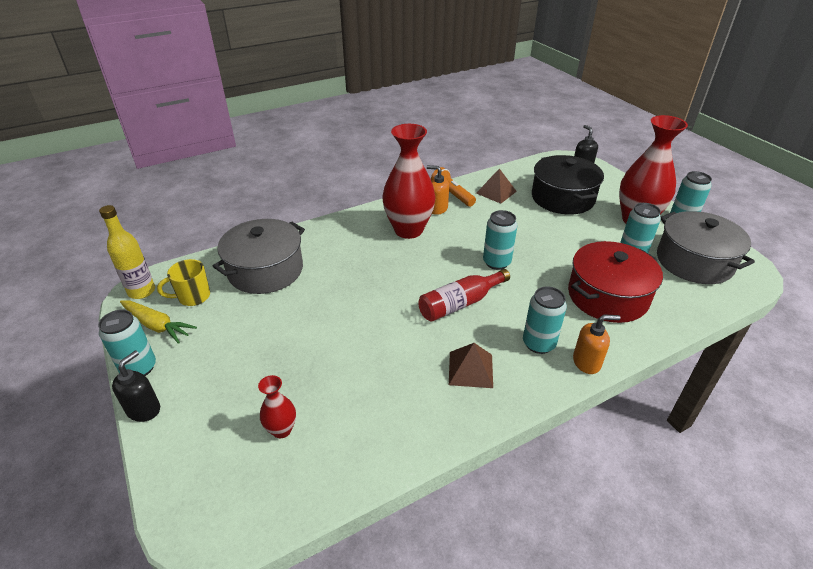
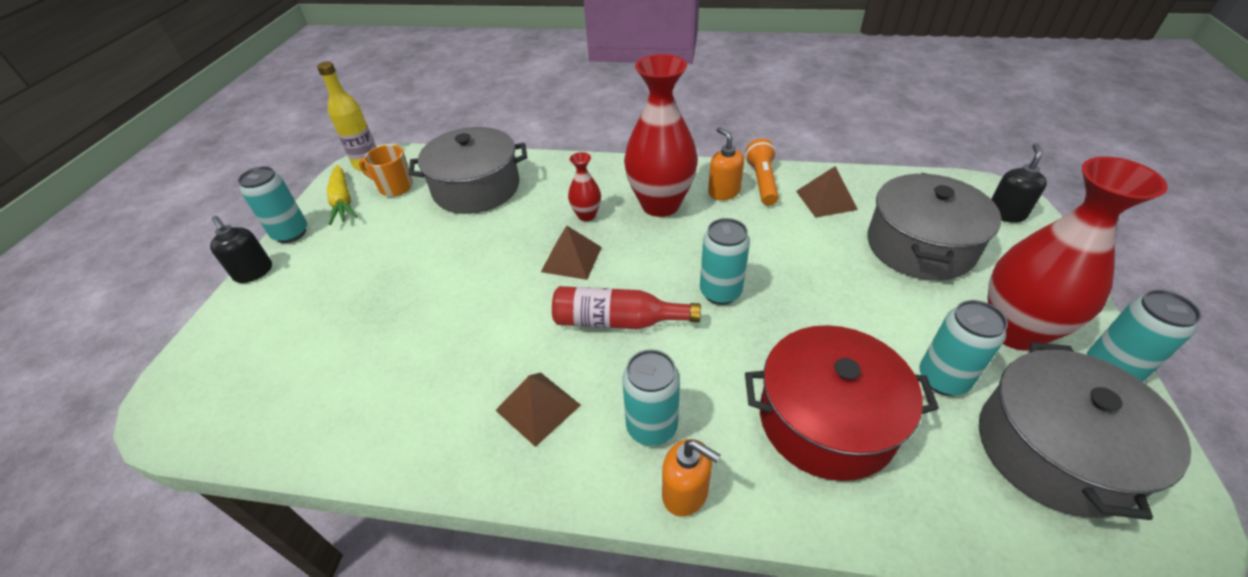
camera: 40 degrees right, 5 degrees up
(144, 409) = (254, 272): black soap dispenser -> black soap dispenser turned 75 degrees clockwise
(193, 297) = (395, 187): yellow mug -> orange mug
(281, 430) = (312, 356): red vase -> red vase (586, 215)
(391, 284) = (571, 259): none -> brown pyramid
(563, 198) = (920, 246): black pot -> grey pot

